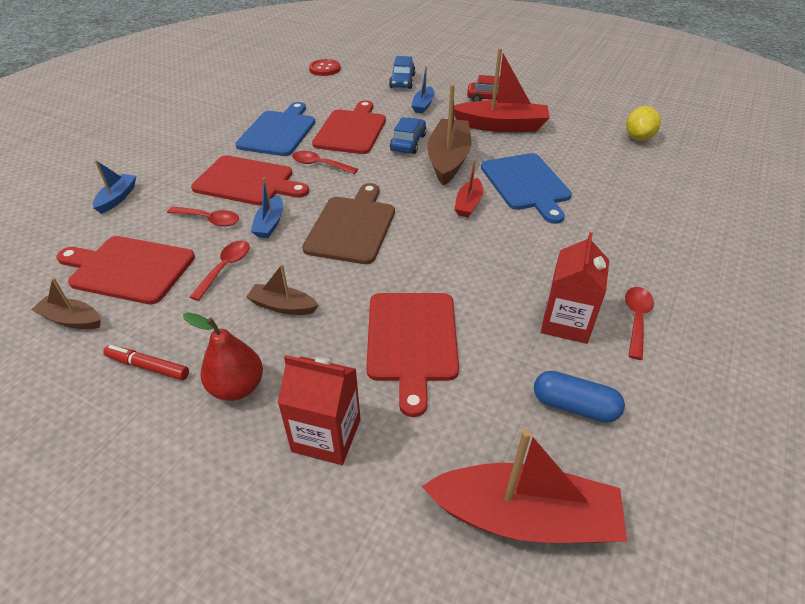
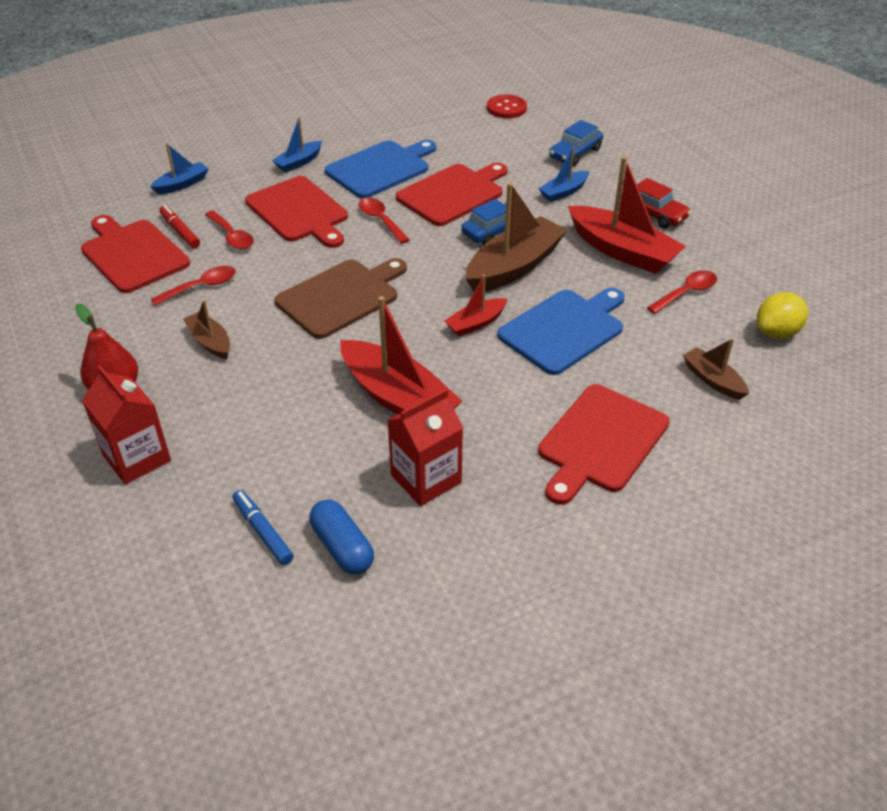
camera: 35 degrees right, 0 degrees up
(71, 320) = (60, 278): brown boat -> brown boat (713, 380)
(148, 366) = (74, 341): red marker -> red marker (180, 231)
(270, 224) = (276, 262): blue boat -> blue boat (299, 162)
(412, 341) = (276, 423): red cutting board -> red cutting board (600, 442)
(504, 431) = (263, 531): none -> blue marker
(524, 517) = (205, 596): red boat -> red boat (398, 398)
(526, 184) = (564, 329): blue cutting board -> blue cutting board turned 150 degrees counterclockwise
(636, 319) = (496, 512): red spoon -> red spoon (686, 293)

